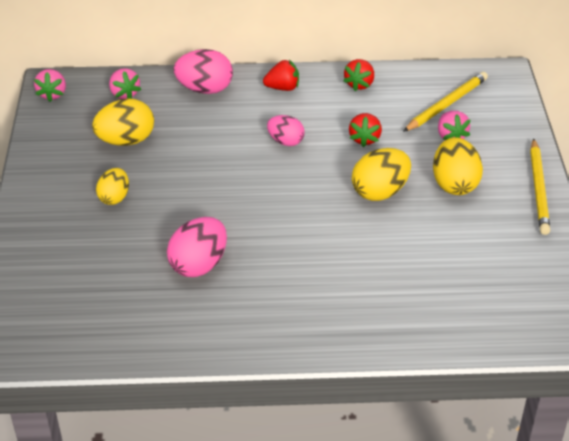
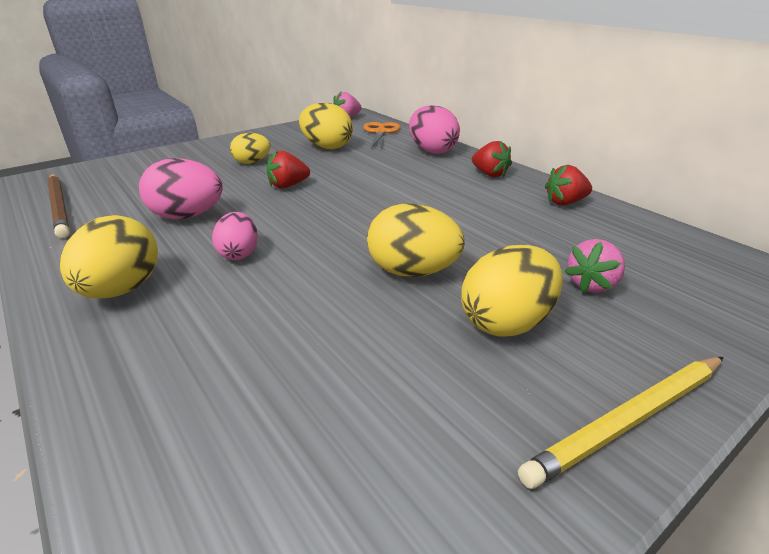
camera: 55 degrees right, 10 degrees down
(101, 334) = (59, 207): none -> brown pencil
(124, 94) = (381, 132): pink strawberry -> orange scissors
(285, 141) = (418, 197): pink egg -> pink egg (239, 253)
(289, 318) = (122, 290): none -> yellow egg
(364, 139) = (488, 232): red strawberry -> red strawberry (288, 186)
(446, 104) = (640, 260): yellow pencil -> none

